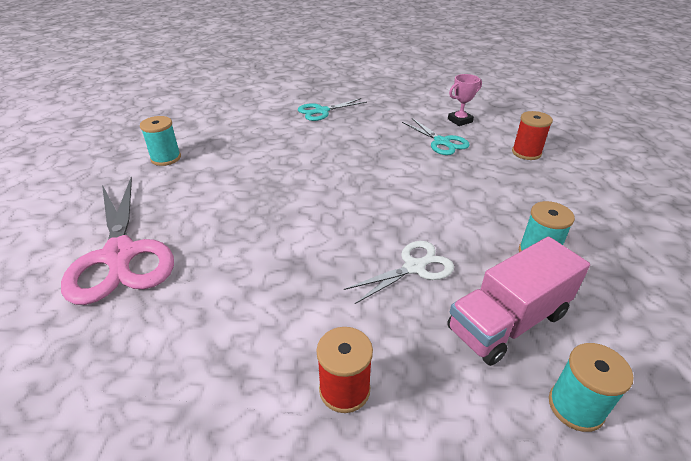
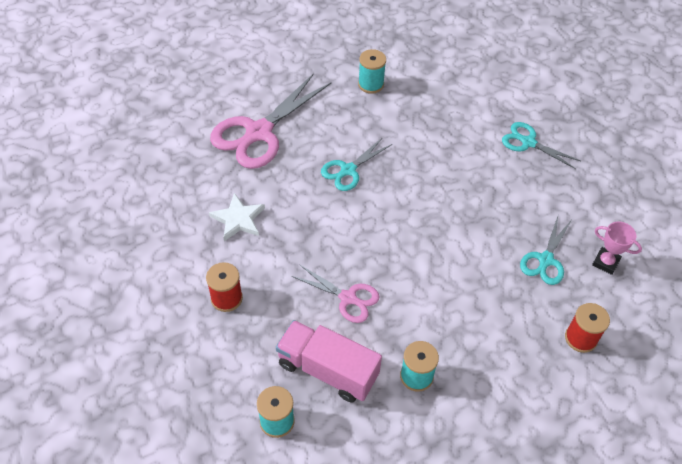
camera: 60 degrees right, 15 degrees up
(226, 325) = (238, 219): none -> white star
(250, 208) = (348, 170): none -> turquoise scissors
(414, 267) = (348, 298): white scissors -> pink scissors

